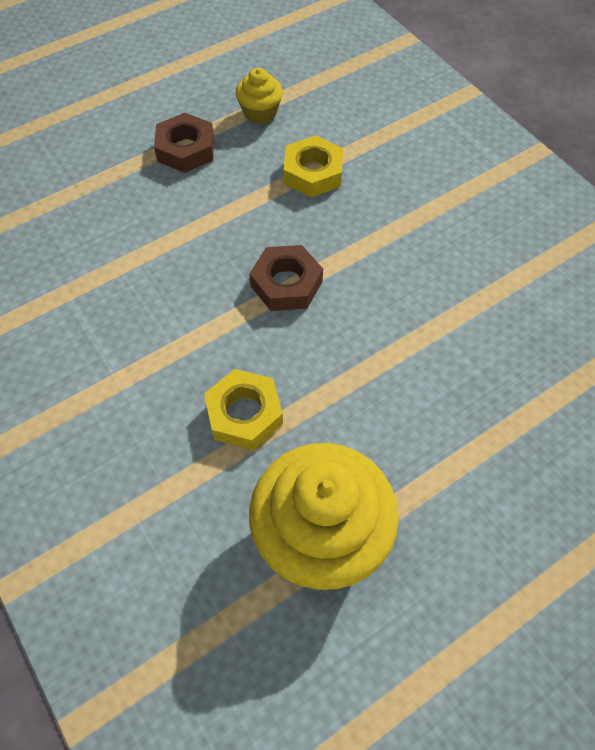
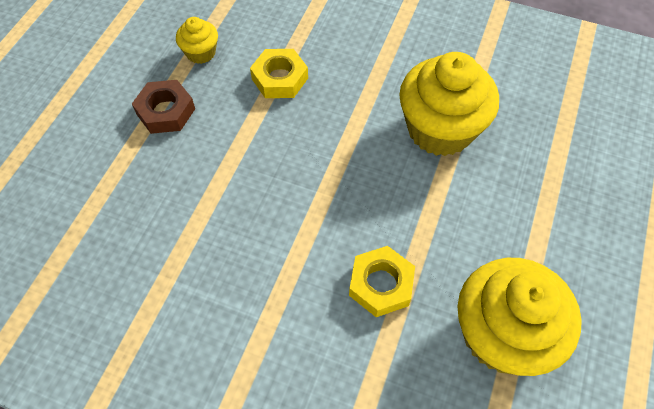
camera: 35 degrees left, 0 degrees up
(286, 284) = (330, 172): brown nut -> none
(433, 305) = (440, 129): none -> yellow cupcake

